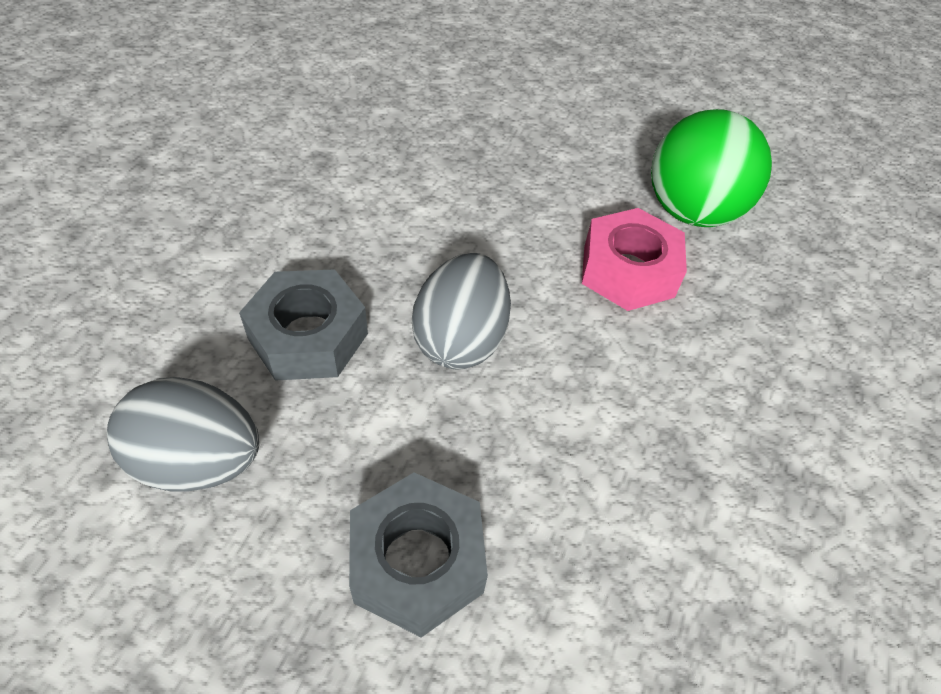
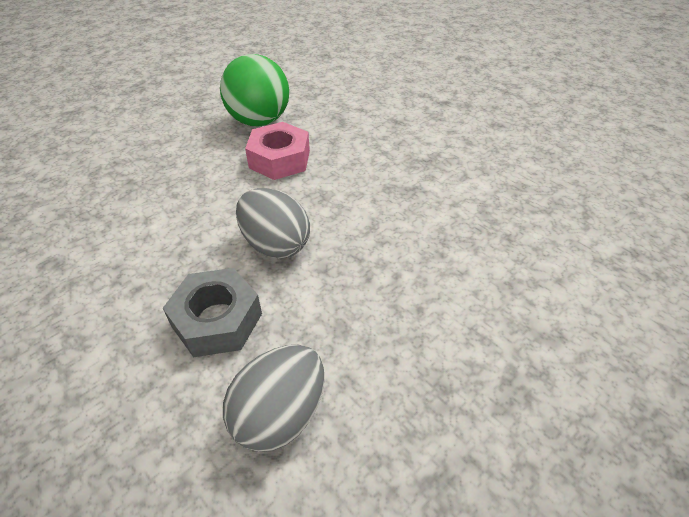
camera: 60 degrees left, 5 degrees down
(417, 561) = (409, 314): grey nut -> none

